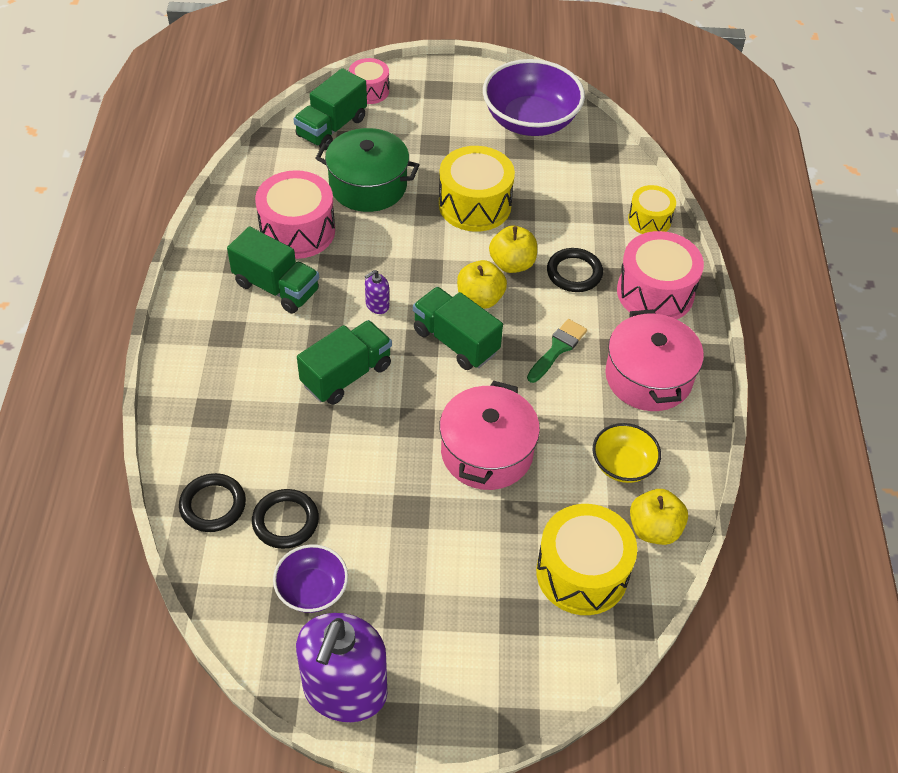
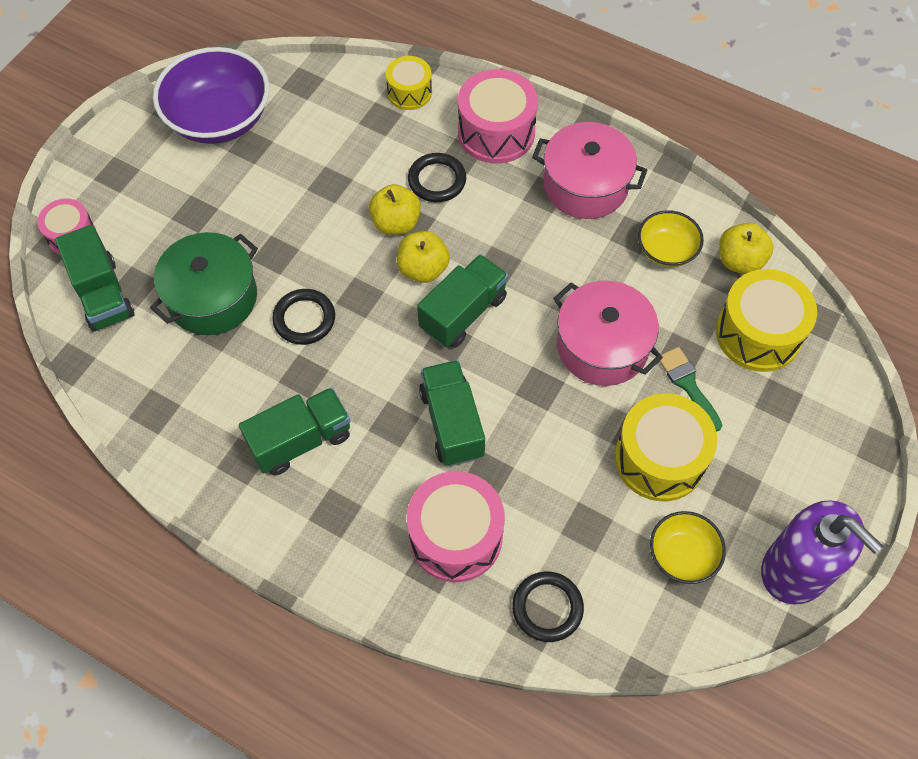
camera: 60 degrees left, 10 degrees up
(285, 521) = (597, 548): black ring -> black ring (304, 319)
(297, 231) = (234, 389): pink drum -> pink drum (455, 536)
(312, 589) = (682, 555): purple bowl -> yellow bowl
(377, 305) = (379, 359): purple soap dispenser -> none
(455, 341) = (463, 313): green truck -> green truck turned 150 degrees clockwise
(475, 205) = (301, 218): yellow drum -> yellow drum (659, 458)
(557, 348) = (517, 236): green brush -> green brush (688, 385)

